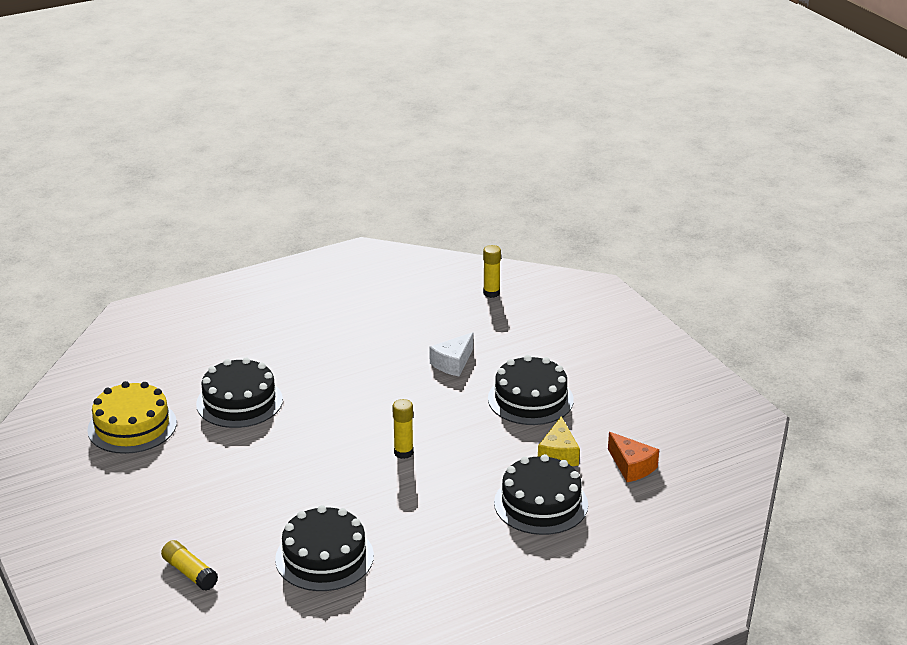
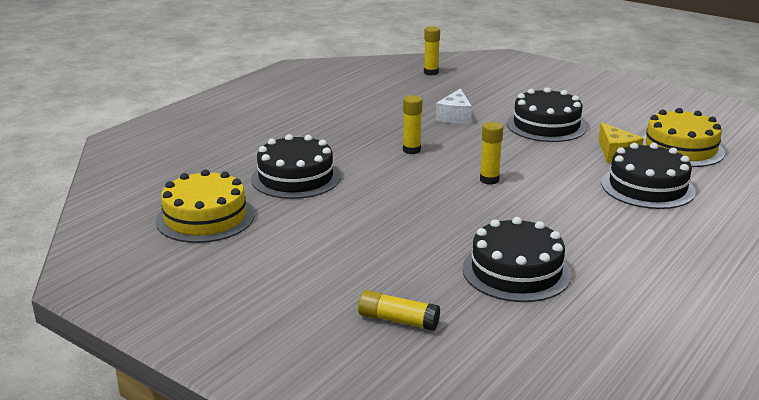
camera: 25 degrees left, 5 degrees down
(369, 396) = (411, 150): none -> yellow glue stick
(631, 466) = (680, 148): orange cheese -> yellow cake

